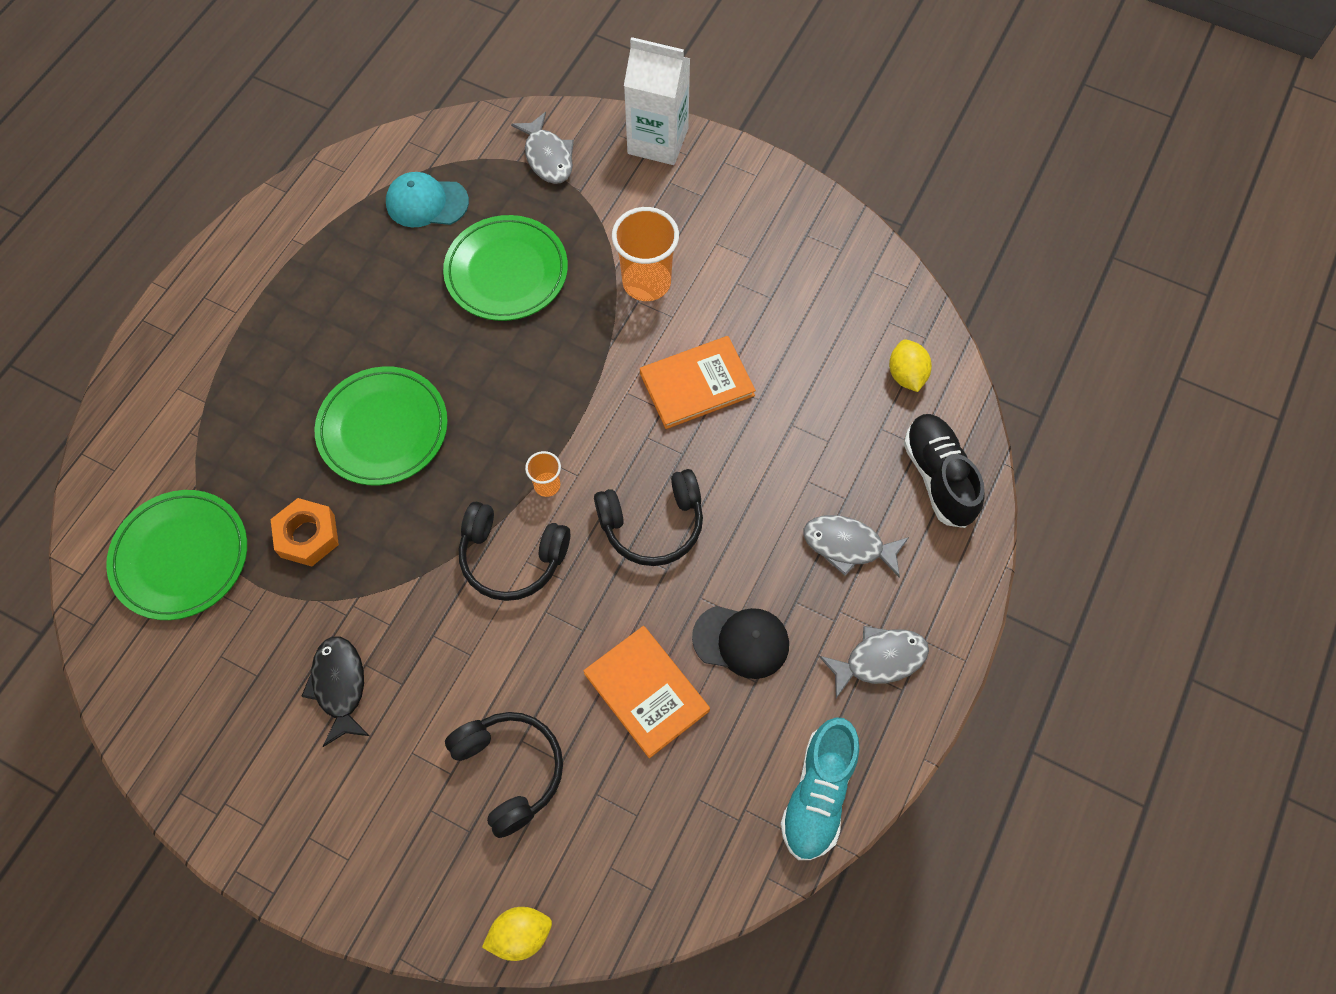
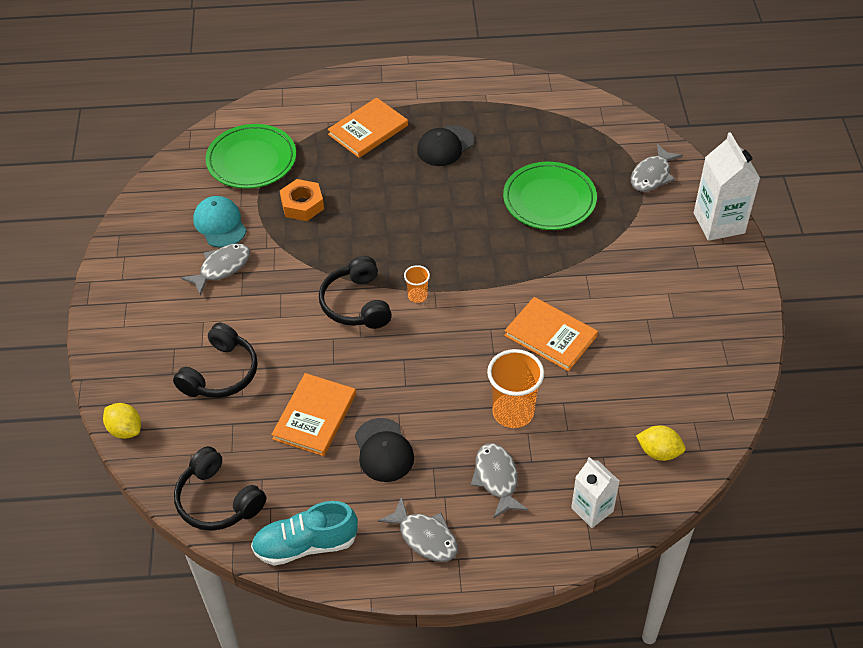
camera: 60 degrees right, 15 degrees down
(243, 395) = (368, 130): none -> orange book
(340, 327) = (445, 146): none -> black cap
(340, 686) = (221, 268): black fish -> grey fish
(383, 429) = (395, 200): green plate -> none
(426, 202) = (564, 138): turquoise cap -> turquoise cap (220, 224)
(646, 282) = (604, 272): orange cup -> orange cup (513, 412)
(653, 524) = (431, 363): black headphones -> black headphones (217, 500)
(906, 375) = (659, 452): yellow lemon -> yellow lemon turned 60 degrees clockwise
(938, 477) = (592, 509): black shoe -> white carton

